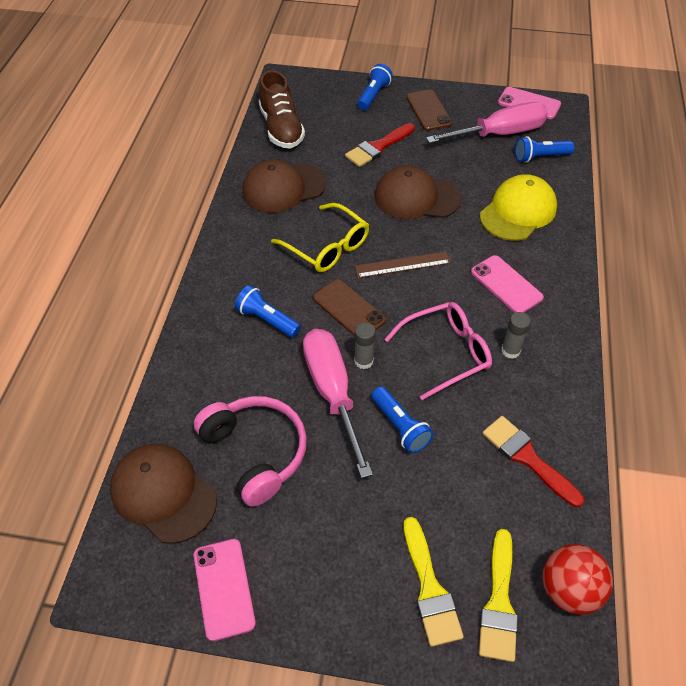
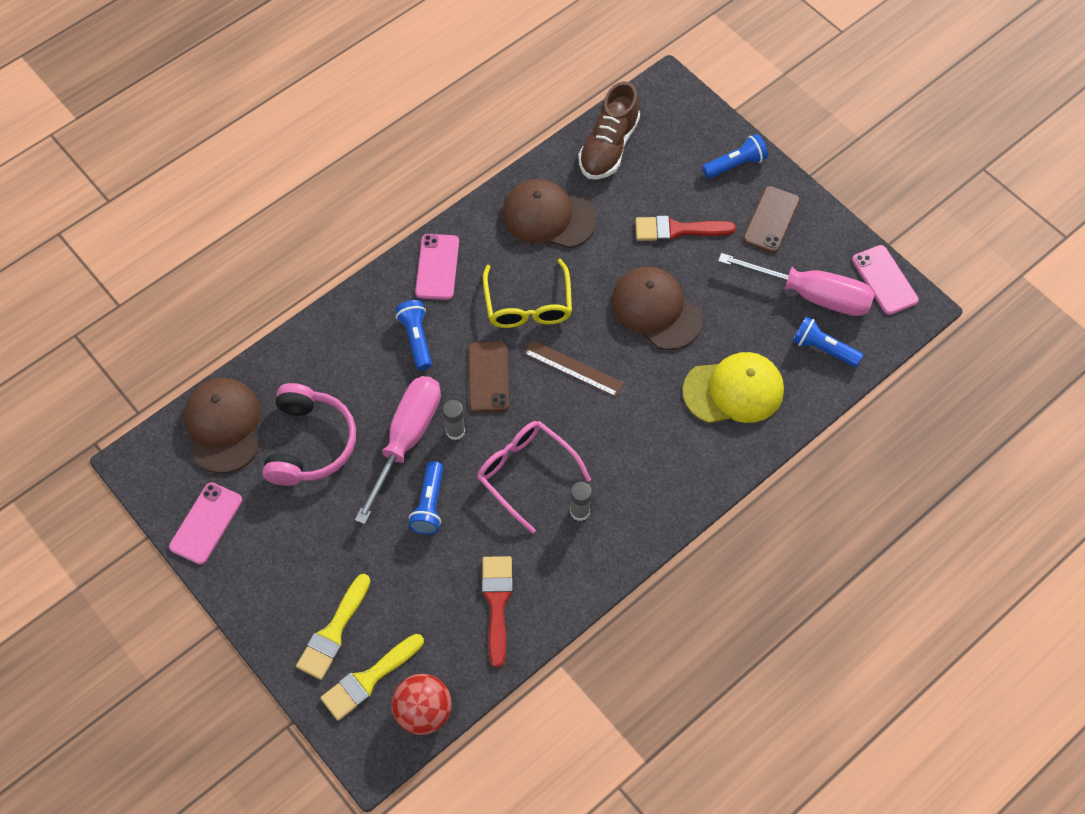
camera: 40 degrees right, 10 degrees up
(446, 353) = (526, 473): pink glasses -> pink glasses turned 150 degrees counterclockwise
(506, 285) = (641, 452): pink phone -> pink phone (437, 267)

